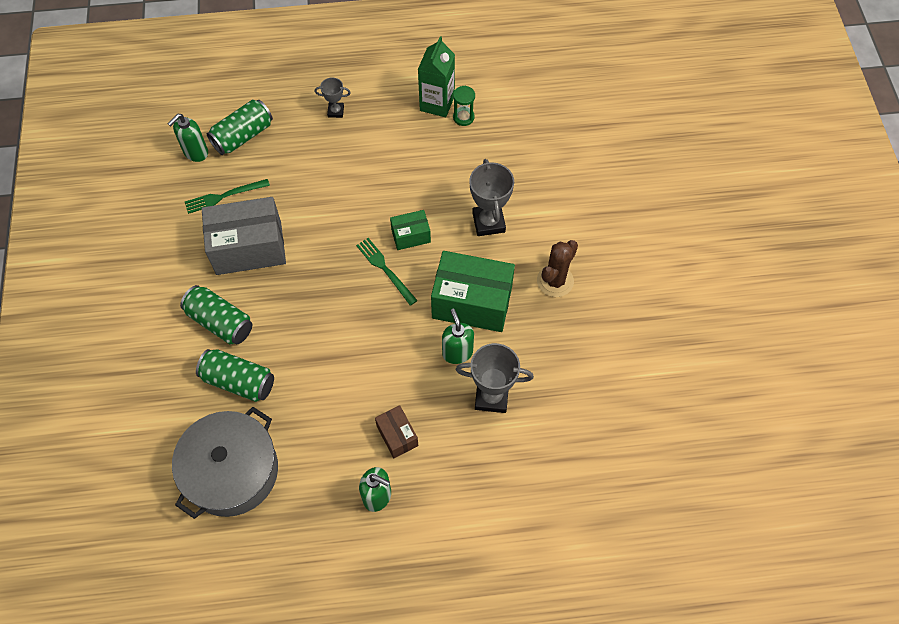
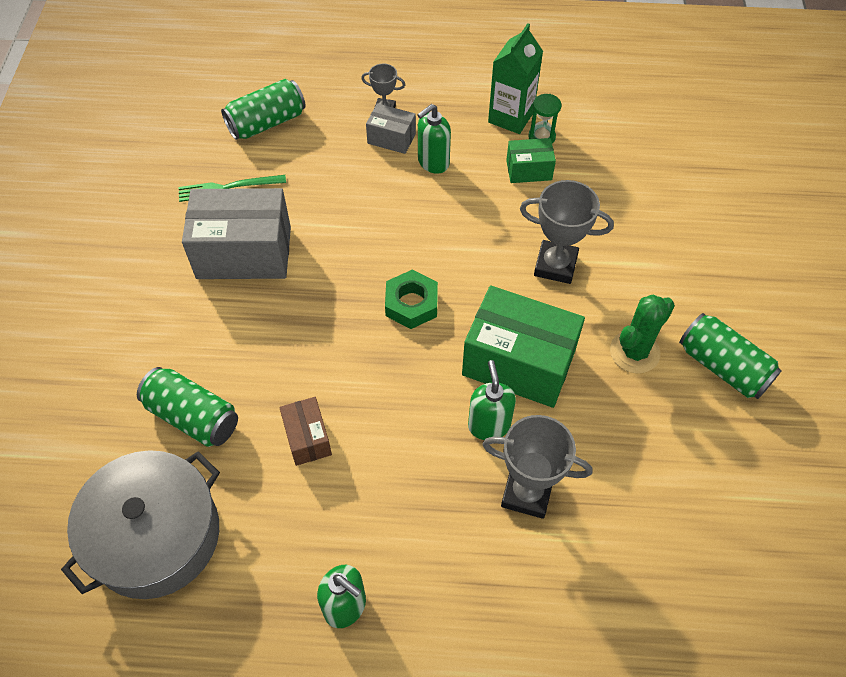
camera: 10 degrees right, 5 degrees down
(195, 152) = (206, 134): green soap dispenser -> green soap dispenser (433, 162)
(220, 322) = (187, 338): green can -> green can (723, 367)
(345, 135) = (391, 138): none -> grey box
(385, 269) = (411, 304): green fork -> green nut
(397, 436) = (388, 525): brown box -> brown box (307, 438)
(411, 236) = (452, 267): green box -> green box (529, 170)
(488, 222) = (555, 265): grey trophy -> grey trophy turned 75 degrees counterclockwise
(555, 281) = (634, 352): brown cactus -> green cactus

